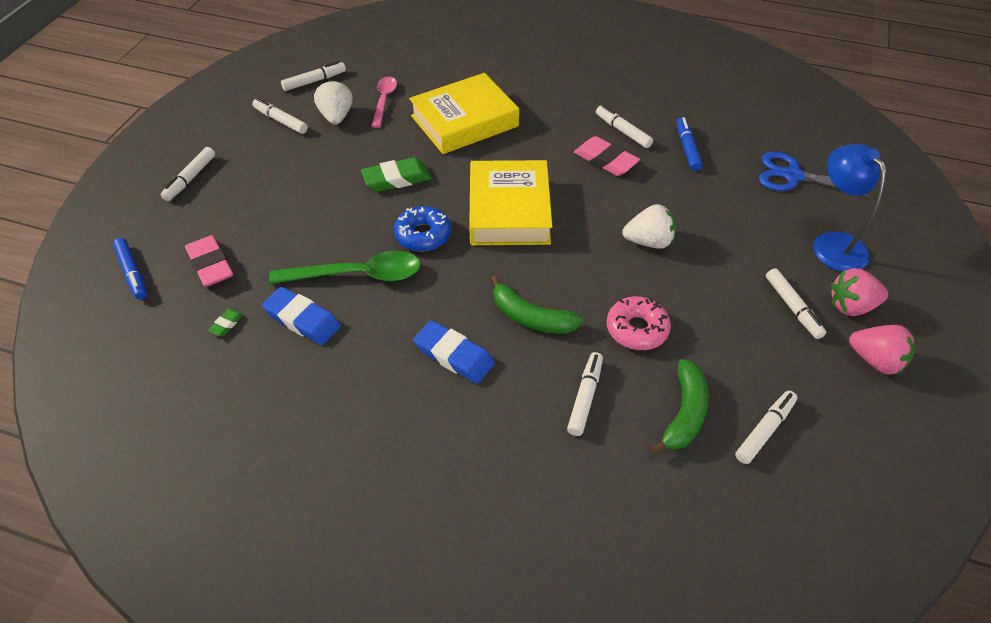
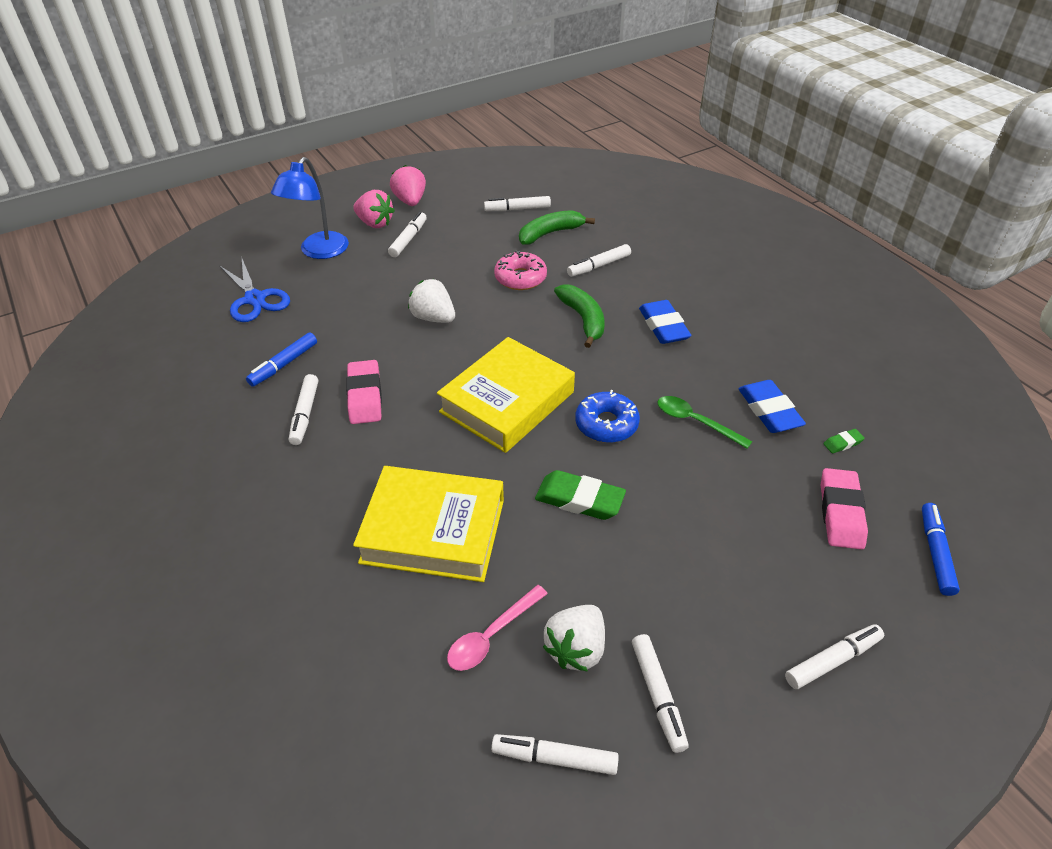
camera: 140 degrees left, 5 degrees down
(357, 275) = (695, 422): green spoon -> green spoon, size x0.63

